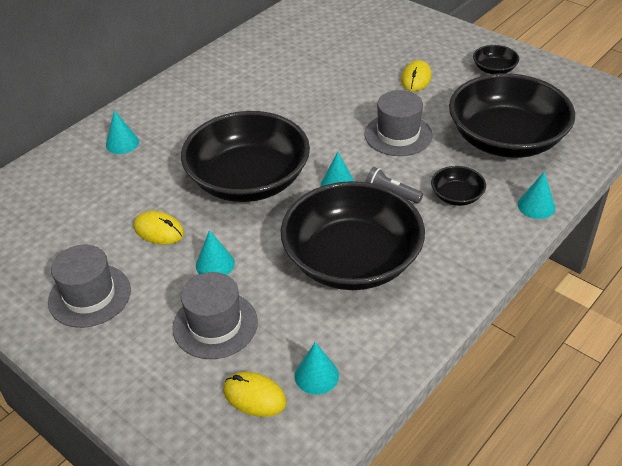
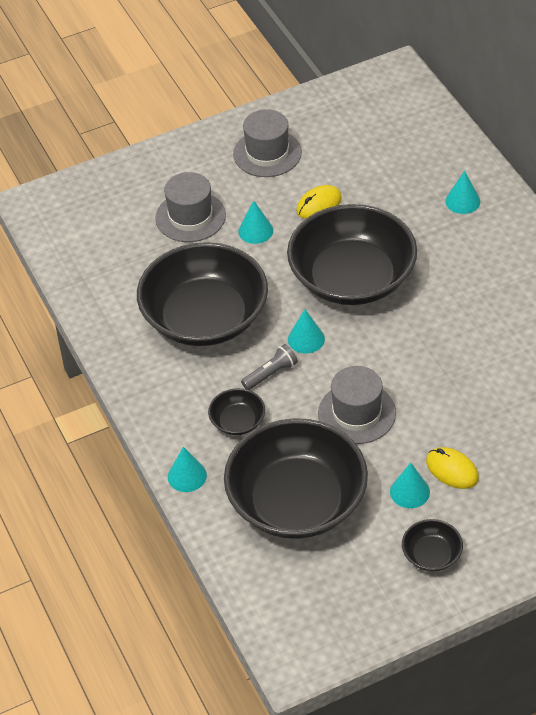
camera: 115 degrees right, 5 degrees up
(254, 396) = (111, 222): yellow mouse -> none
(316, 375) = (105, 260): turquoise cone -> turquoise cone (409, 492)

